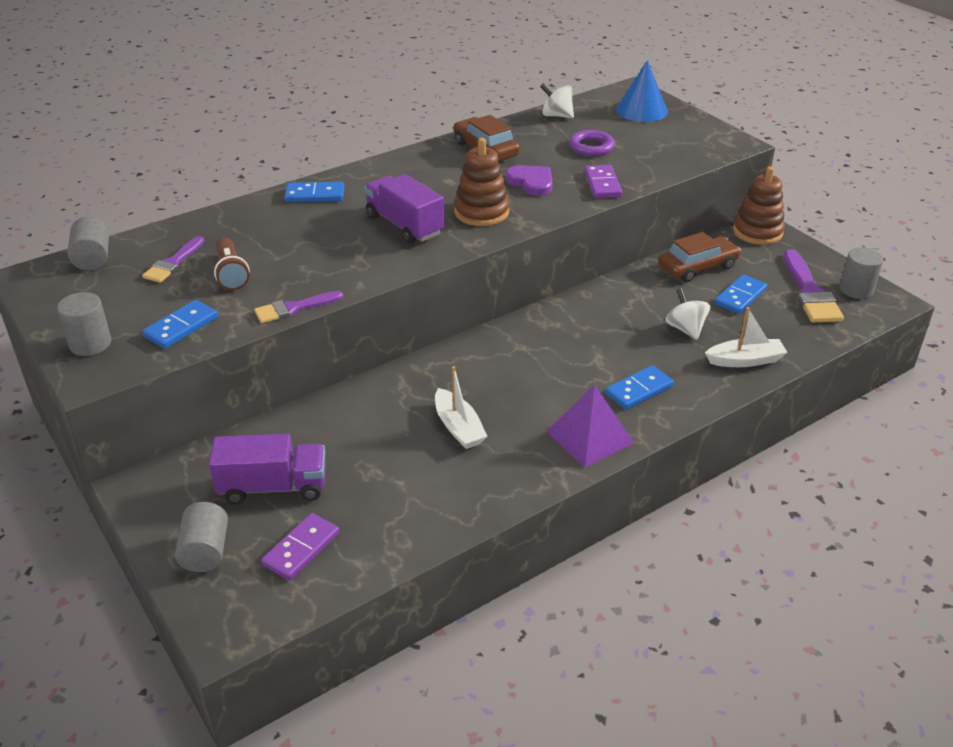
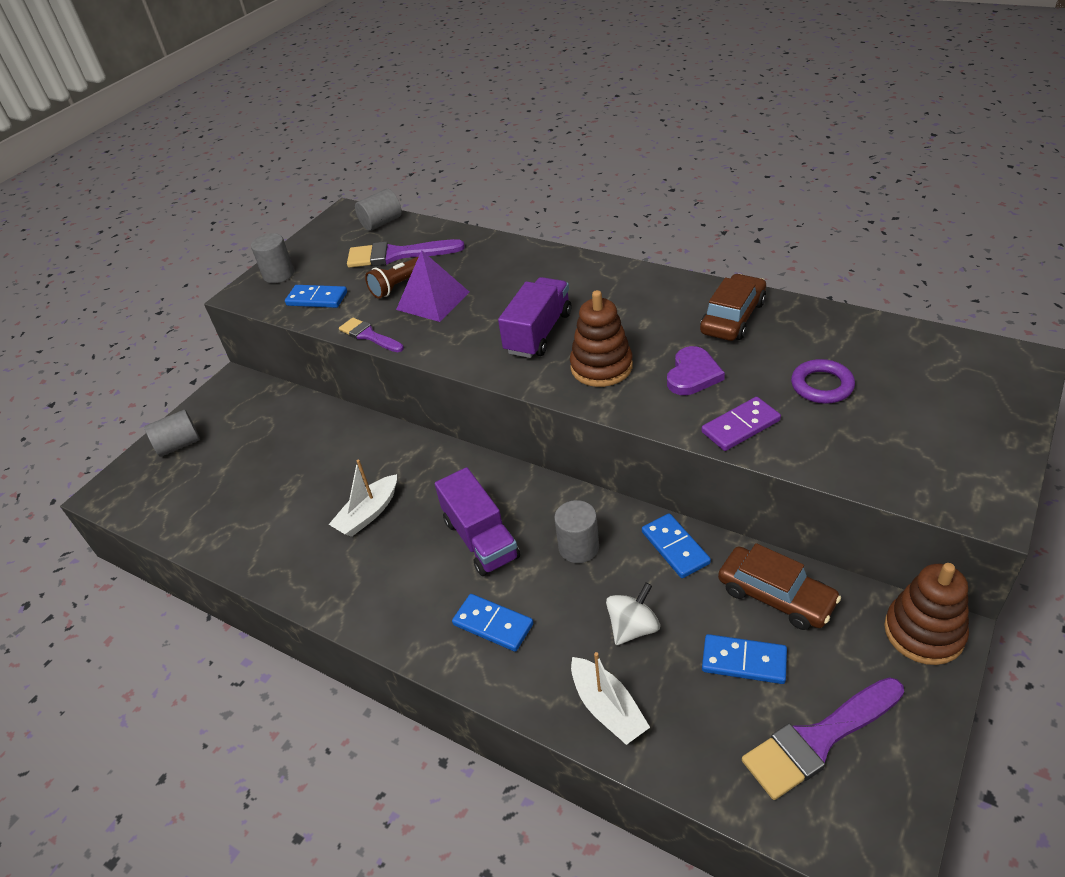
camera: 70 degrees right, 5 degrees up
(173, 263) = (397, 255): purple brush -> purple brush, size x1.63
(273, 487) = (254, 443): purple truck -> purple truck (481, 539)
(301, 549) = (193, 490): purple domino -> none
(315, 195) = (549, 266): blue domino -> blue domino (675, 547)
(556, 115) = (870, 332): white spinning top -> none
(590, 437) = (397, 612): purple pyramid -> purple pyramid (433, 300)
(641, 110) = (972, 390): blue cone -> none
(856, 290) = (875, 800): grey cylinder -> grey cylinder (578, 547)

